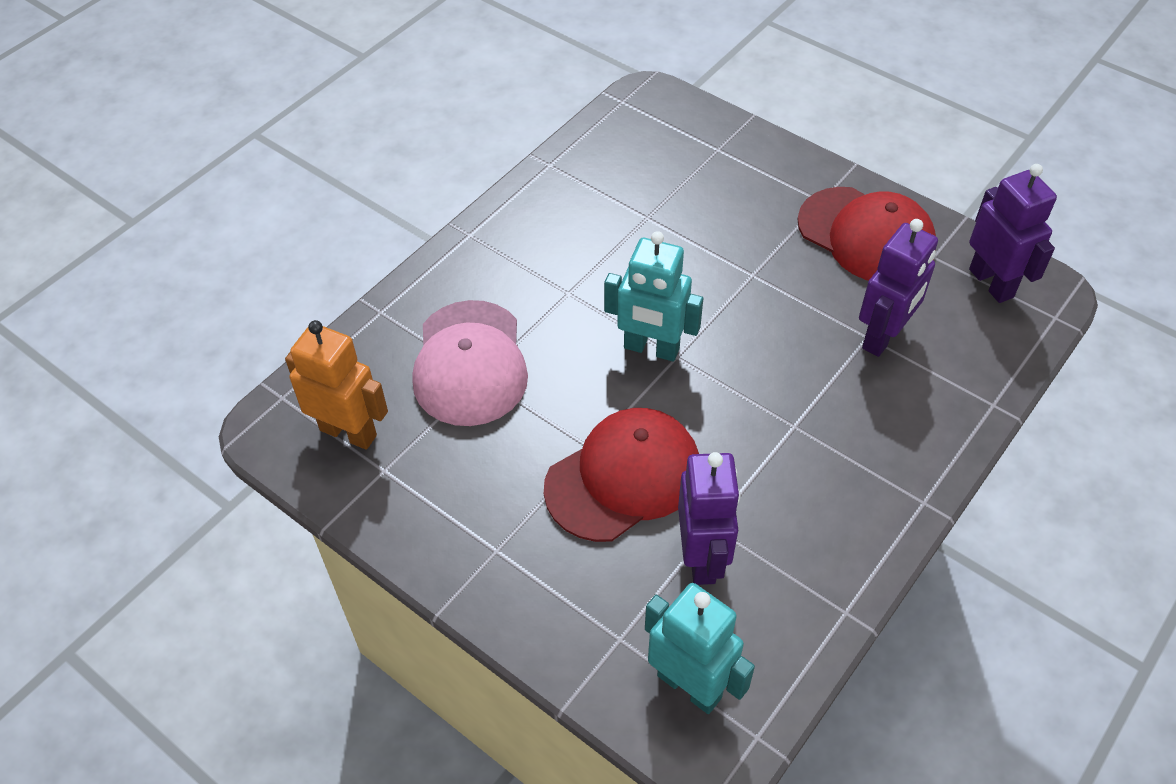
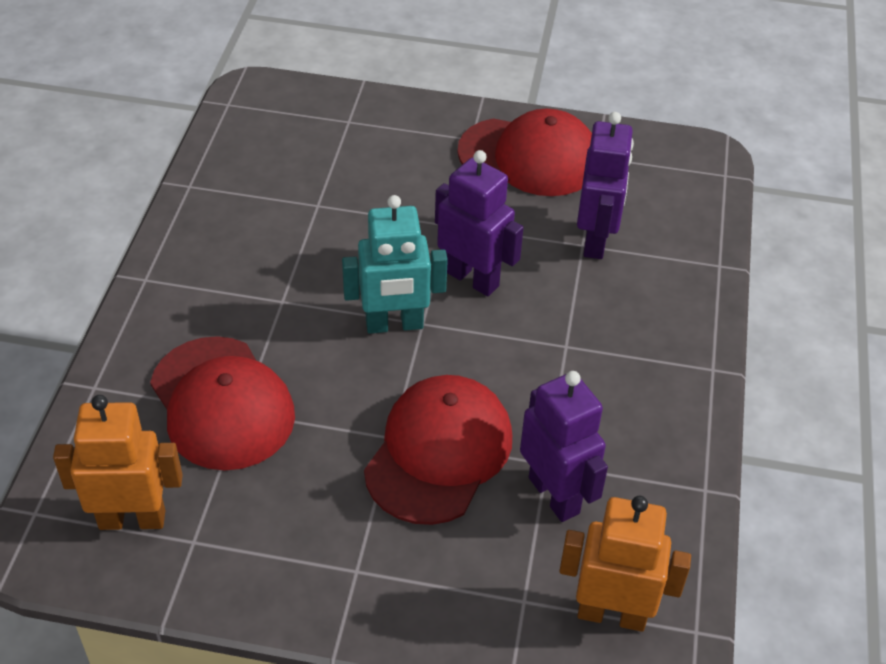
camera: 30 degrees left, 5 degrees down
(470, 363) = (222, 403): pink cap -> red cap
(690, 686) = (611, 614): turquoise robot -> orange robot
(991, 283) = (658, 163): purple robot -> purple robot (472, 279)

